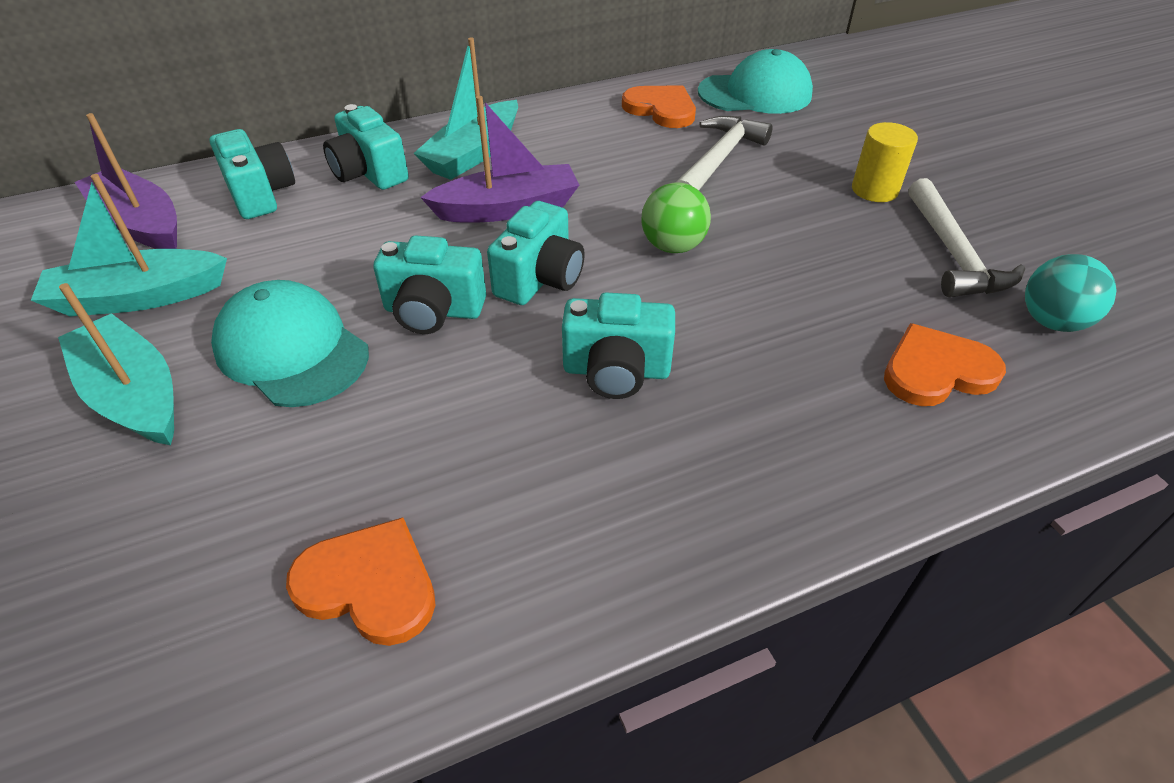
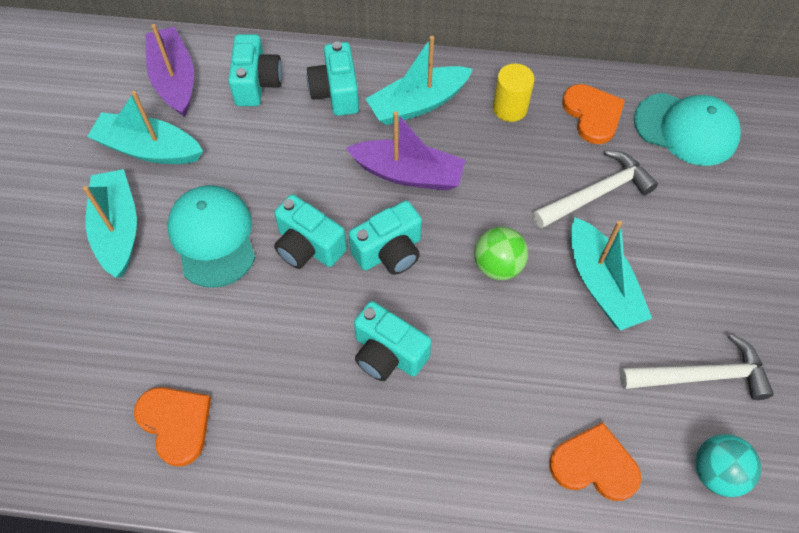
camera: 30 degrees right, 15 degrees up
(791, 222) = (601, 284): none -> turquoise boat
(874, 190) = (695, 284): yellow cylinder -> yellow cylinder (510, 108)
(953, 253) = (701, 375): white hammer -> white hammer turned 120 degrees counterclockwise

